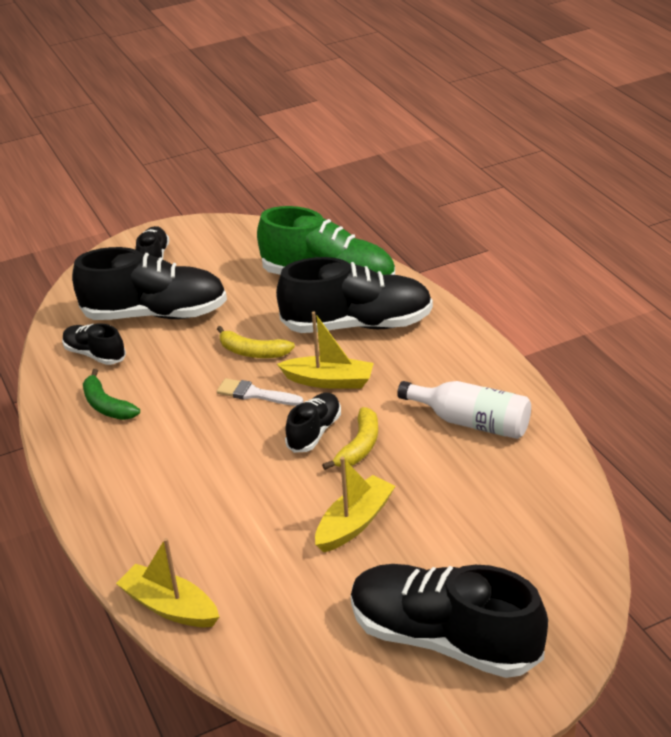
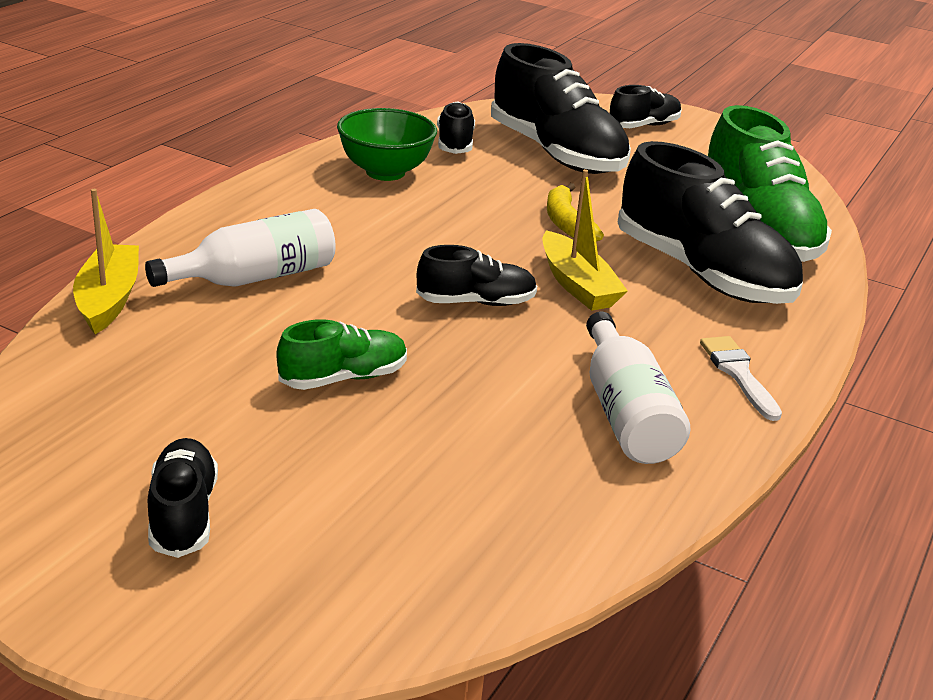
camera: 50 degrees right, 5 degrees down
(106, 405) = (385, 172): green banana -> green bowl
(201, 523) = (254, 277): none -> white bottle
(255, 394) = (498, 246): white brush -> white brush (738, 374)
(354, 523) = (343, 378): yellow boat -> green shoe
(359, 446) = (484, 340): yellow banana -> none
(444, 639) = (183, 514): black shoe -> black shoe, size x0.51

